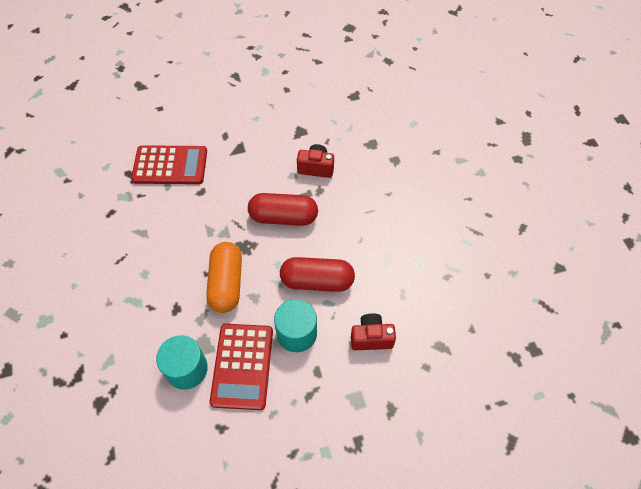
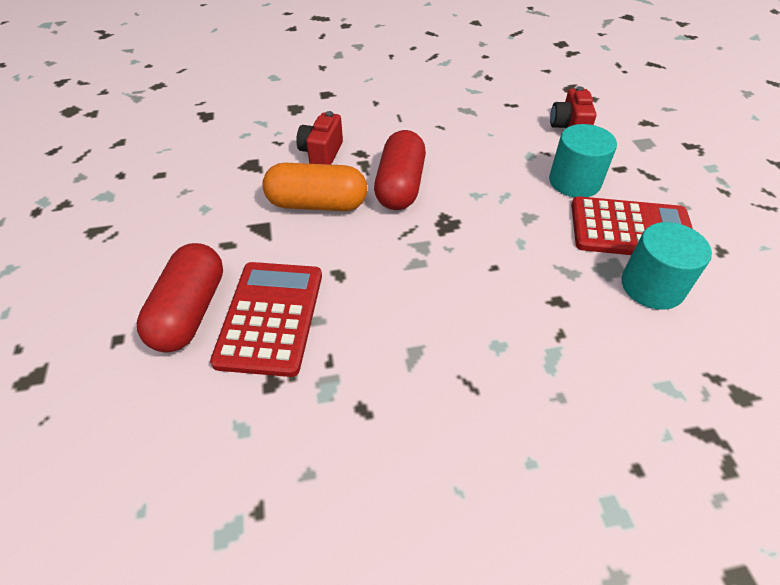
camera: 85 degrees left, 10 degrees down
(226, 283) = (509, 244): orange capsule -> orange capsule (317, 204)
(317, 281) = (500, 162): red capsule -> red capsule (190, 311)

